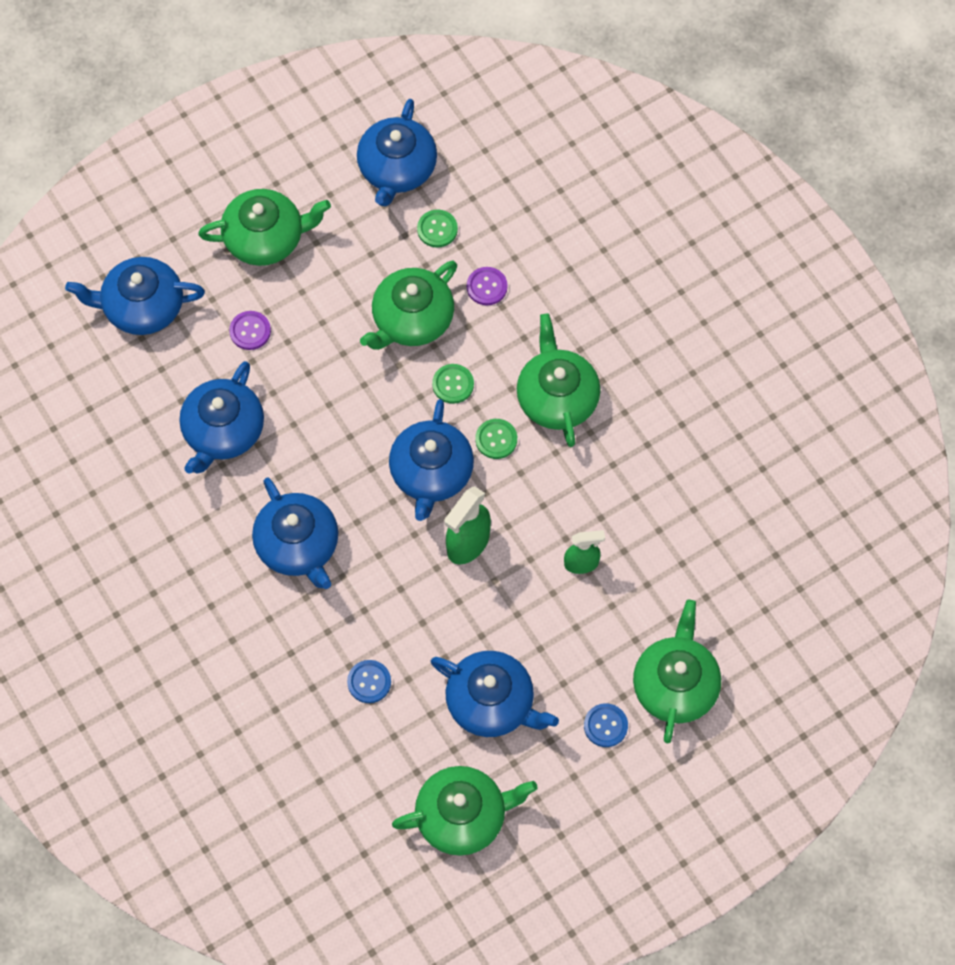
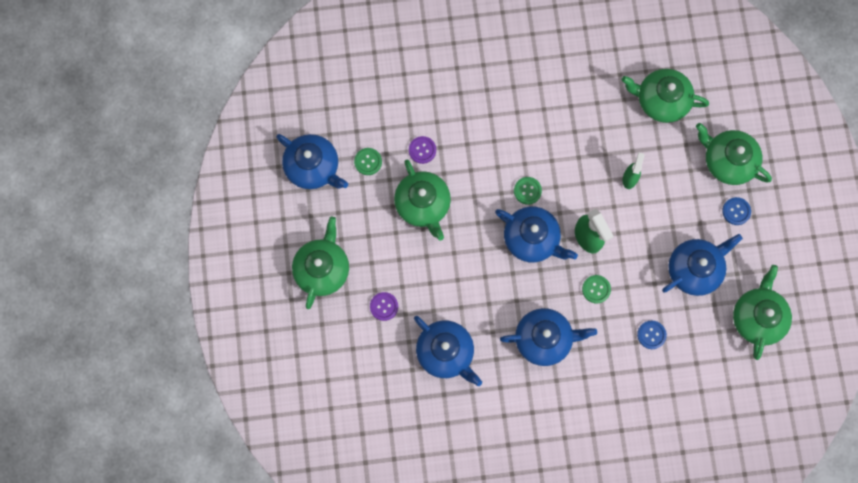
camera: 65 degrees left, 10 degrees up
(142, 307) = (334, 367): blue teapot -> none
(453, 384) = (479, 200): green button -> green button (596, 289)
(557, 397) = (516, 143): green teapot -> green teapot (661, 100)

